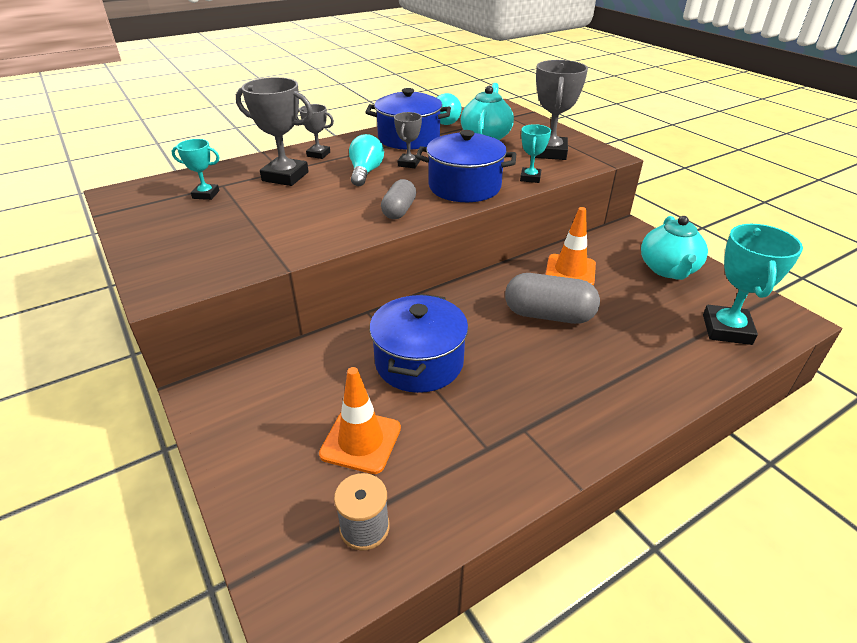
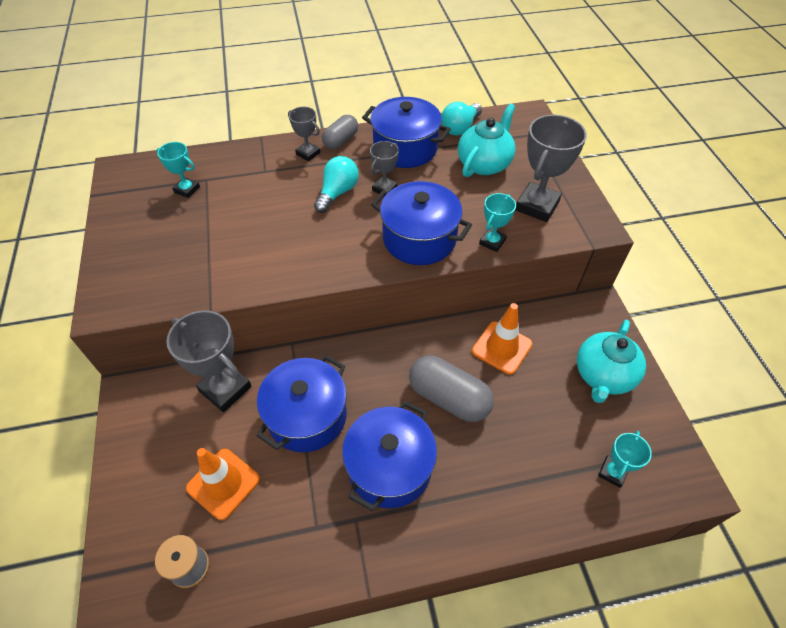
camera: 20 degrees right, 15 degrees up
(285, 176) = (263, 180): grey trophy -> grey trophy (225, 389)
(399, 210) = (340, 257): grey capsule -> grey capsule (341, 140)
(529, 379) = (389, 467): none -> blue pot
(726, 329) = (612, 472): turquoise trophy -> turquoise trophy, size x0.56

